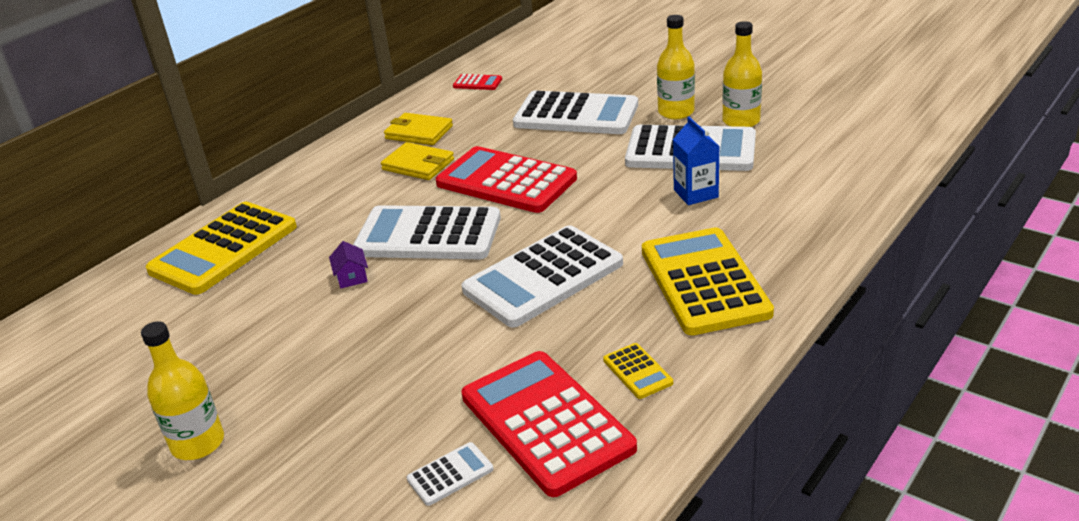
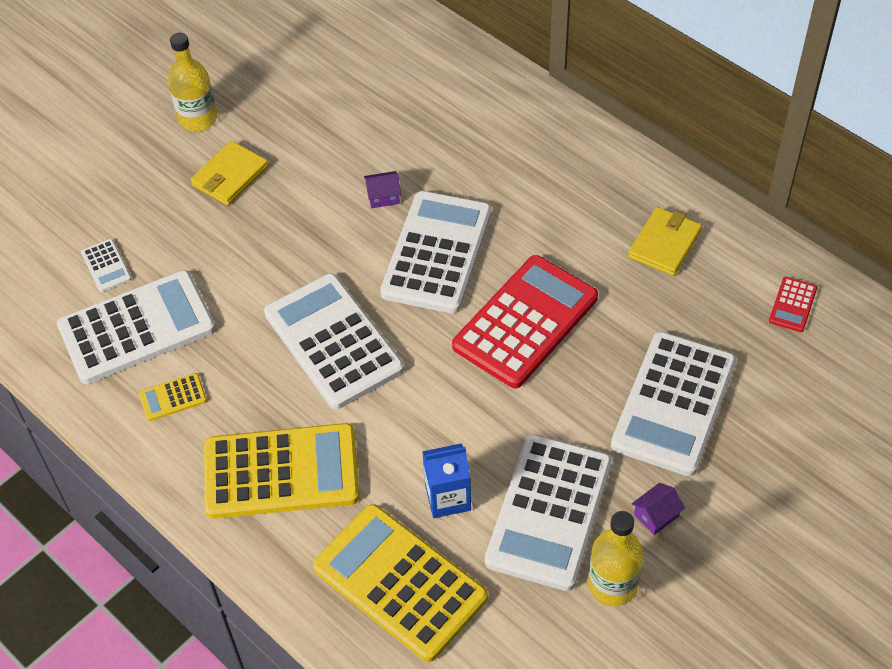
camera: 95 degrees right, 20 degrees up
(224, 249) = (461, 100): yellow calculator -> yellow calculator (400, 582)
(418, 164) = (585, 244): yellow wallet -> yellow wallet (230, 176)
(546, 422) = (137, 328): red calculator -> white calculator
(676, 112) = (656, 515): yellow bottle -> purple house

